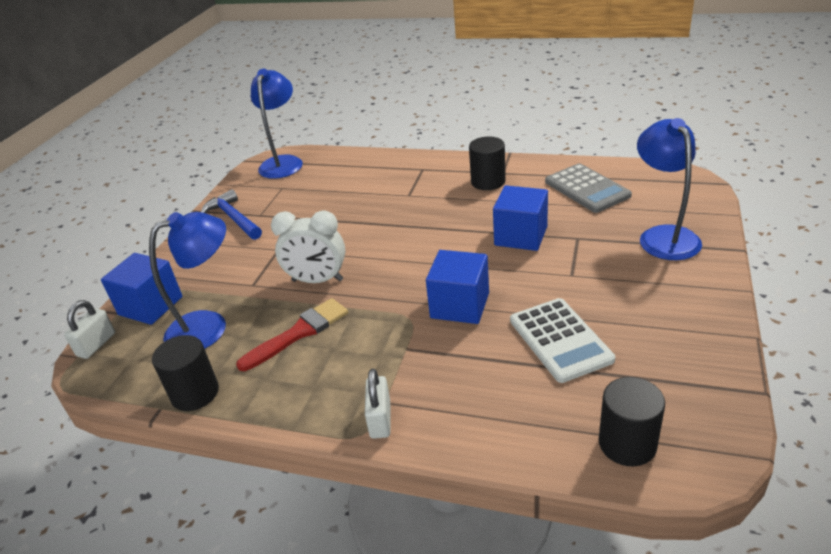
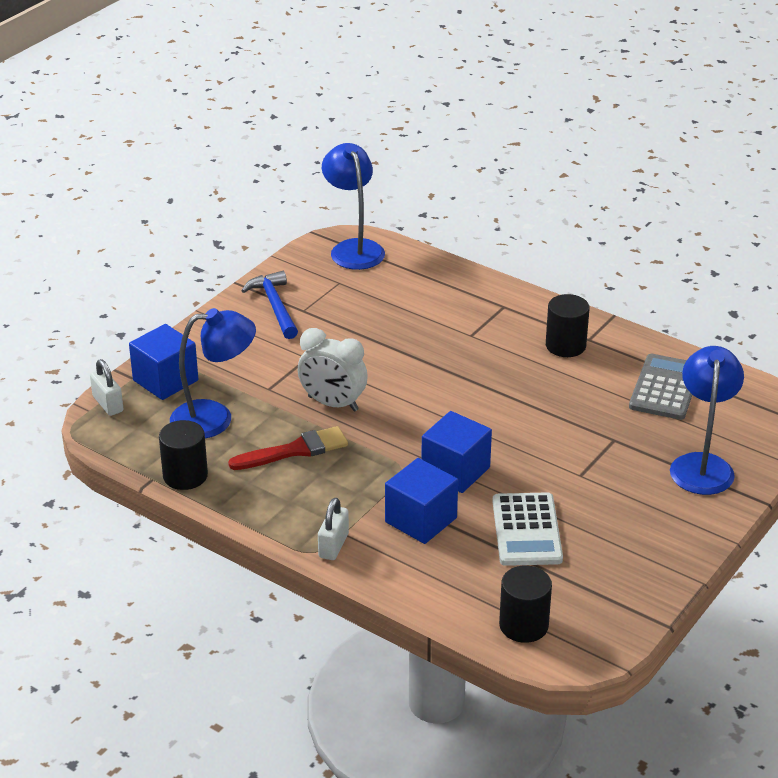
camera: 15 degrees right, 0 degrees up
(96, 344) = (108, 404): white padlock -> white padlock turned 75 degrees counterclockwise
(283, 162) = (354, 248): blue lamp -> blue lamp turned 45 degrees counterclockwise
(521, 236) = (558, 419): blue cube -> blue cube (421, 520)
(587, 189) = (665, 388): grey calculator -> grey calculator turned 150 degrees counterclockwise

